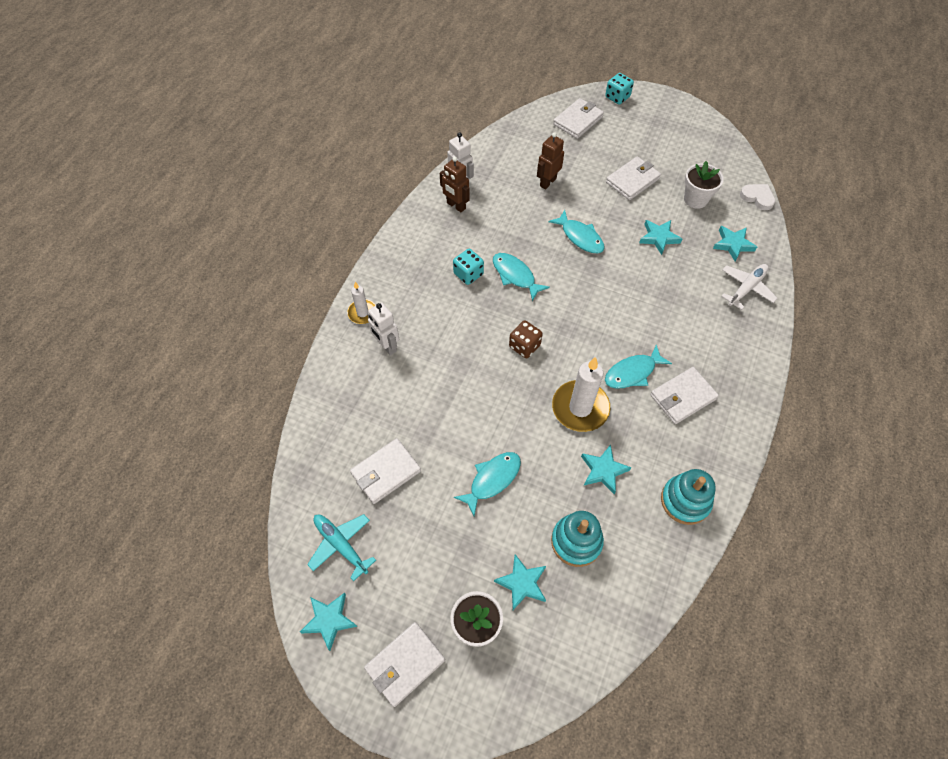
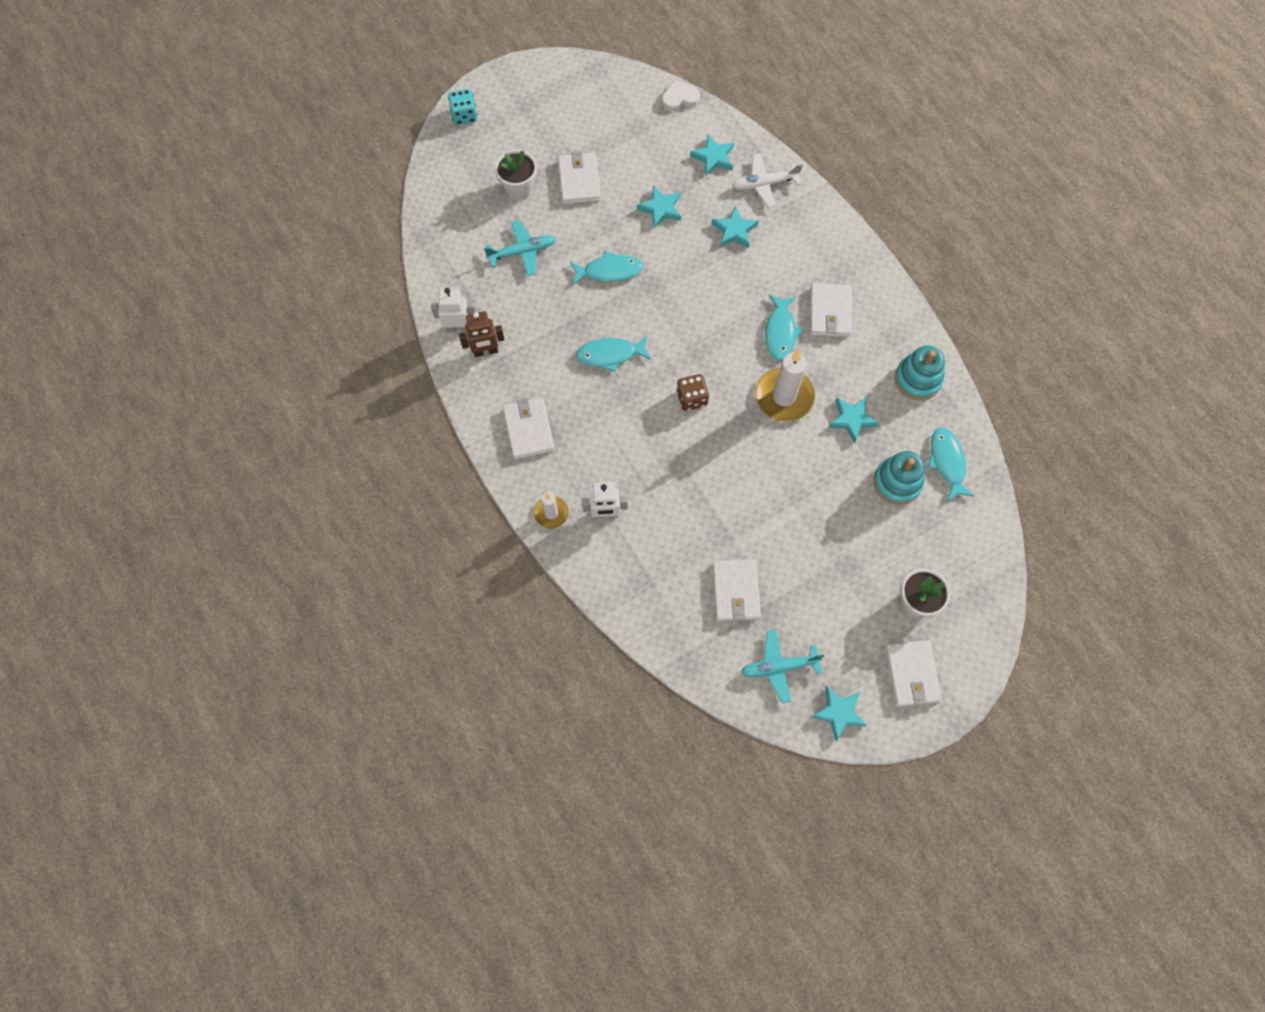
camera: 55 degrees left, 10 degrees up
(468, 274) = (577, 393): turquoise dice -> none
(492, 480) = (802, 510): turquoise fish -> turquoise fish (947, 462)
(522, 583) = (904, 545): turquoise star -> turquoise star (734, 230)
(547, 182) = (522, 252): brown robot -> turquoise plane
(578, 121) = (466, 171): white wallet -> white wallet (528, 430)
(695, 199) = (642, 147): white flower pot -> white flower pot (519, 188)
(746, 288) = (765, 184): white plane -> white plane turned 90 degrees counterclockwise

